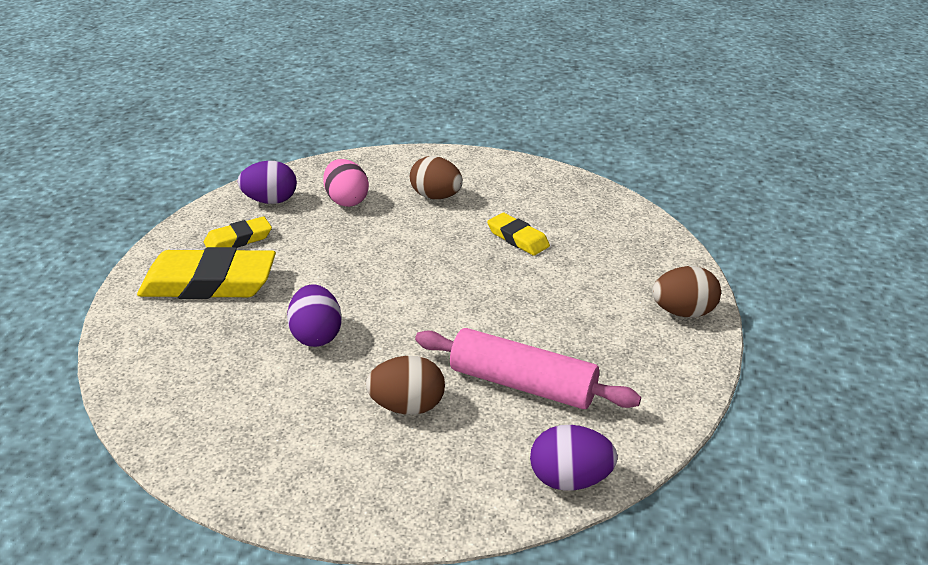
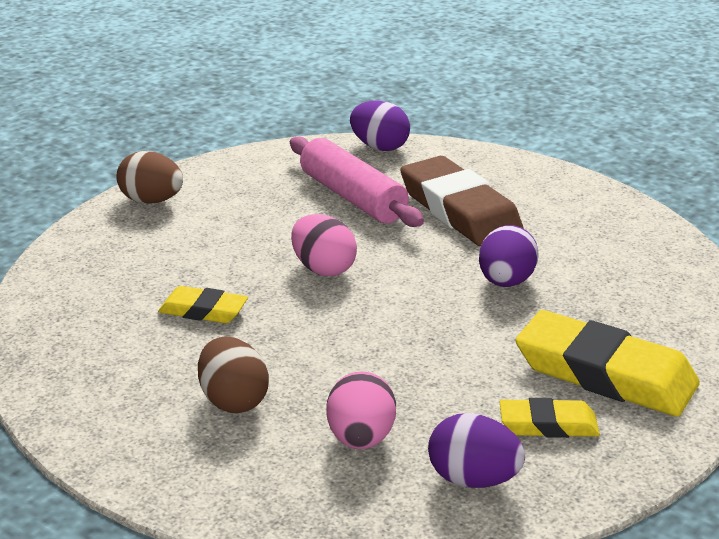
camera: 150 degrees left, 5 degrees down
(407, 406) = (459, 210): brown egg -> brown eraser
(471, 297) = (323, 269): none -> pink egg
(517, 238) = (203, 310): yellow eraser -> yellow eraser turned 60 degrees counterclockwise

